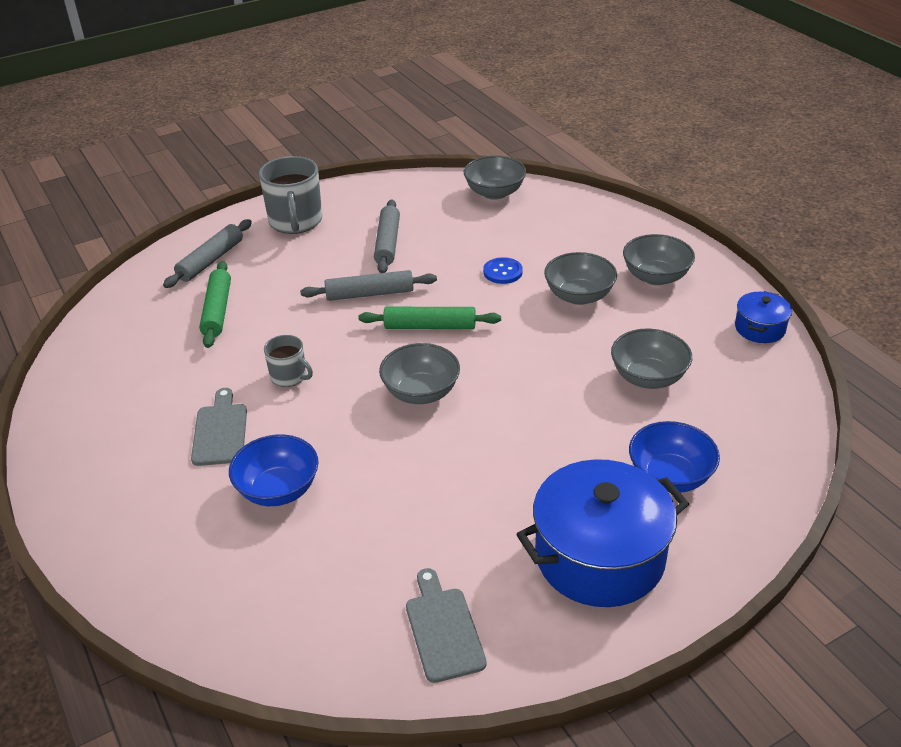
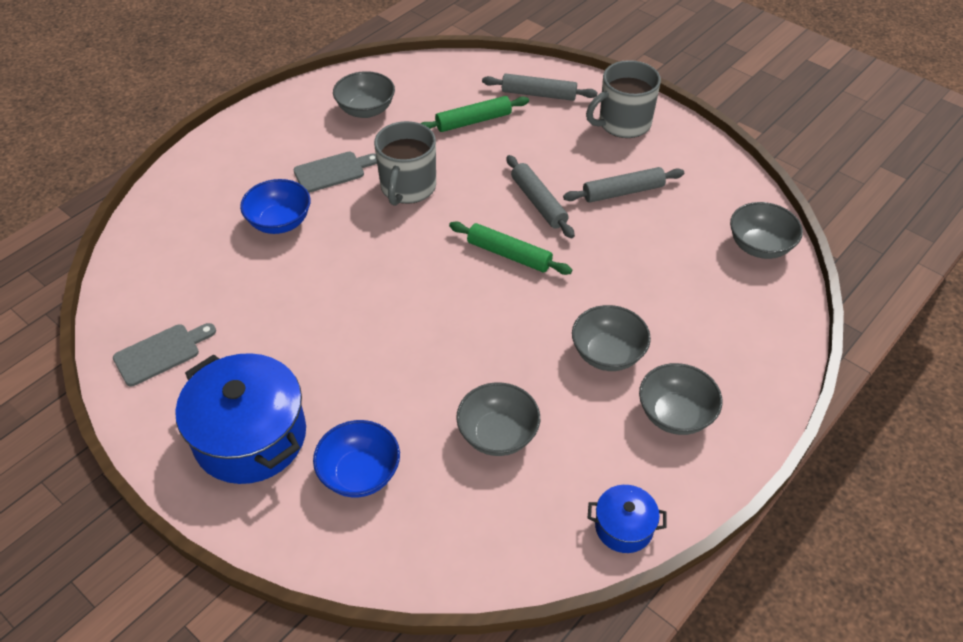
camera: 70 degrees right, 10 degrees up
(289, 376) = (407, 188): grey mug -> grey mug, size x1.81
(421, 392) = (416, 272): grey bowl -> grey bowl (366, 110)
(430, 326) = (509, 254): green rolling pin -> green rolling pin turned 45 degrees counterclockwise
(502, 272) = (619, 285): blue button -> none

